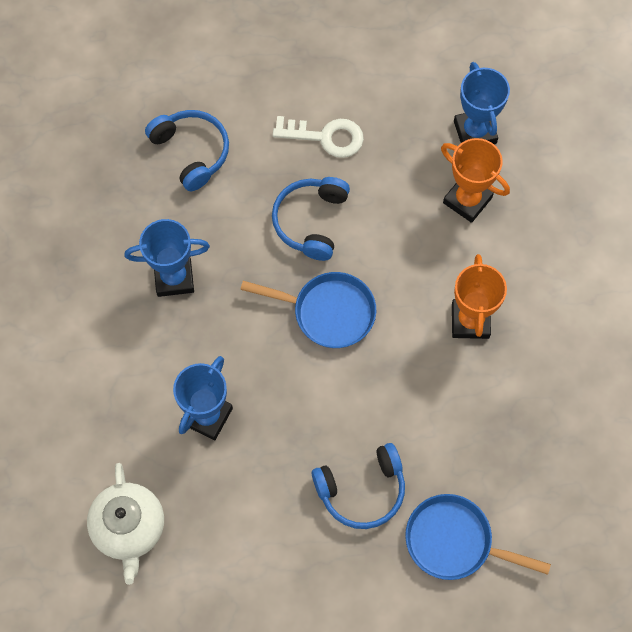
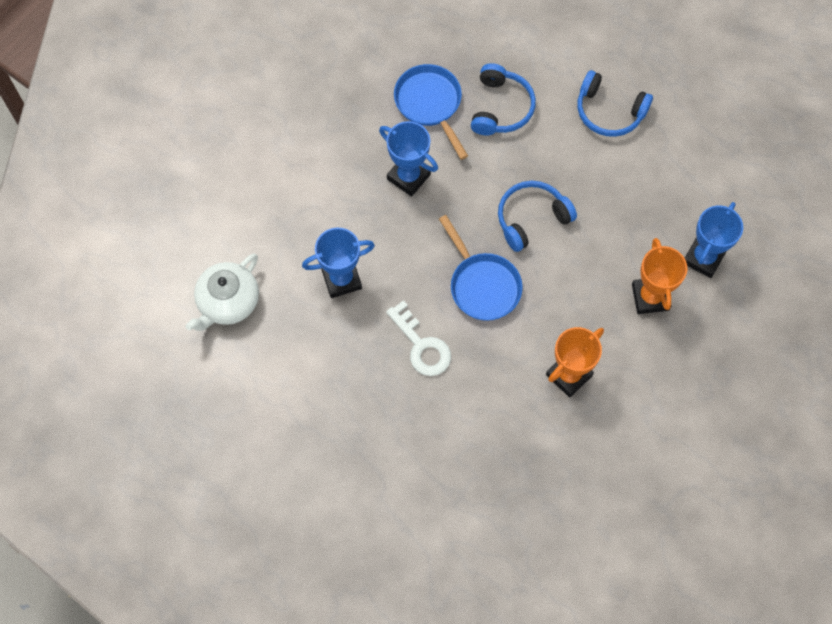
camera: 45 degrees right, 0 degrees up
(326, 137) = (598, 174): white key -> white key (422, 346)
(362, 490) = (388, 413): blue headphones -> blue headphones (609, 111)
(455, 541) = (412, 500): blue pan -> blue pan (430, 104)

